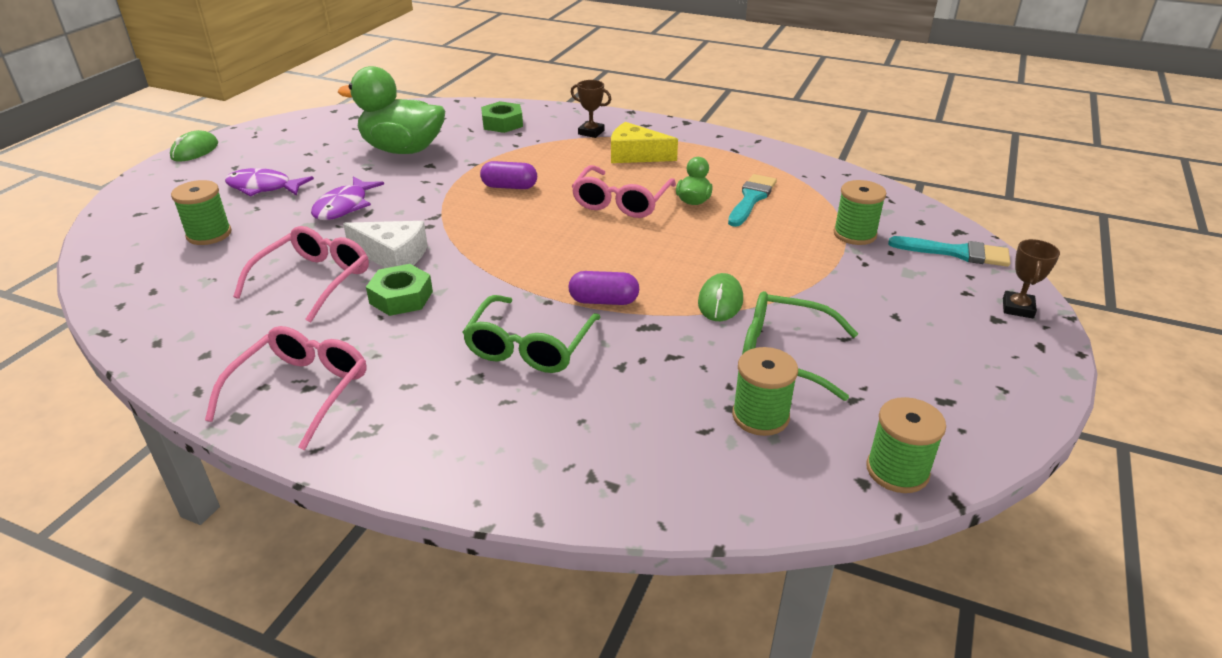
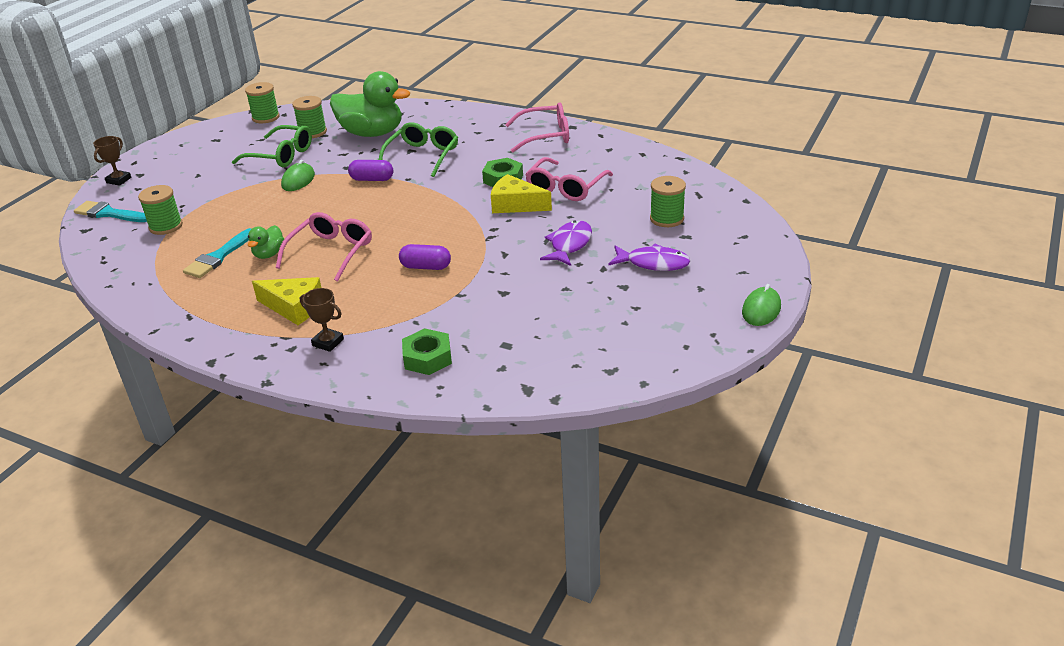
camera: 175 degrees left, 0 degrees up
(301, 391) = (545, 136): pink glasses -> pink glasses turned 120 degrees counterclockwise
(393, 256) = (515, 205): white cheese -> yellow cheese
(403, 150) = (536, 313): green duck -> green duck (372, 133)

